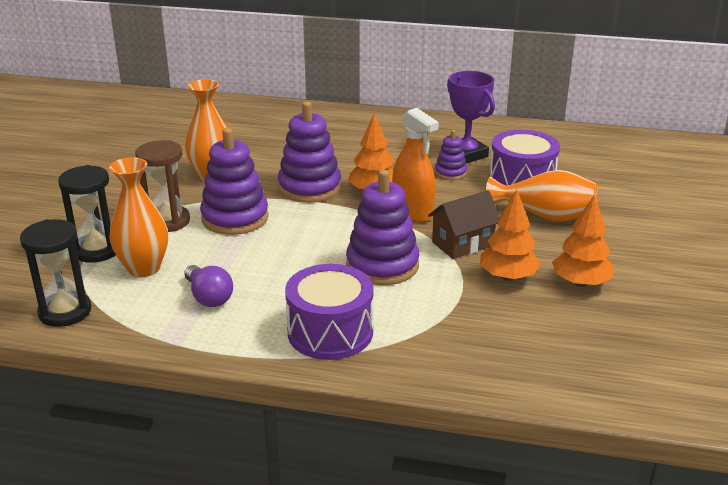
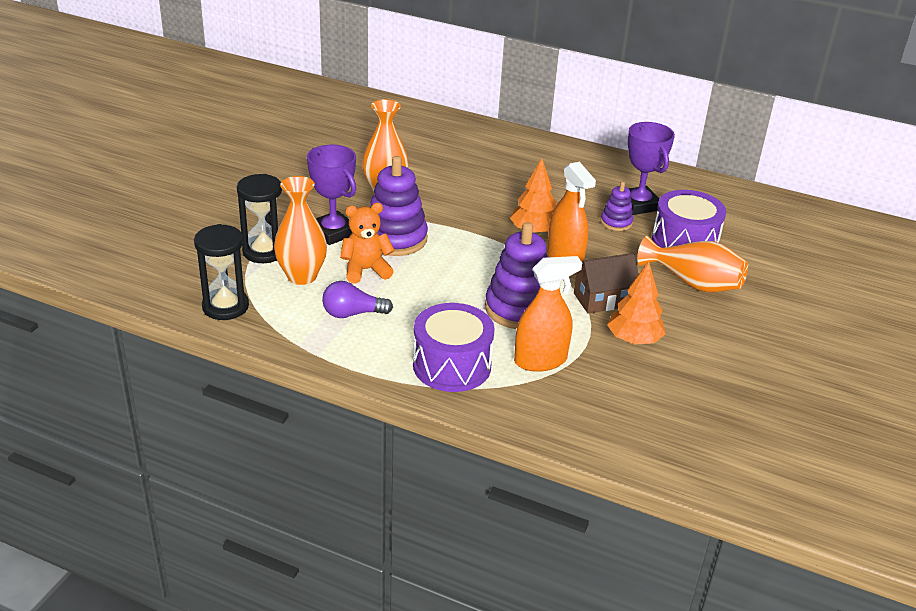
camera: 10 degrees right, 5 degrees up
(168, 221) = (333, 232): brown hourglass -> purple trophy
(208, 297) = (352, 313): purple light bulb -> purple light bulb turned 105 degrees clockwise
(212, 252) = (366, 270): none -> orange teddy bear
(309, 188) = (474, 218): purple stacking toy -> none
(421, 312) = (540, 360): none -> orange spray bottle
(580, 283) = (702, 357): orange tree -> none

